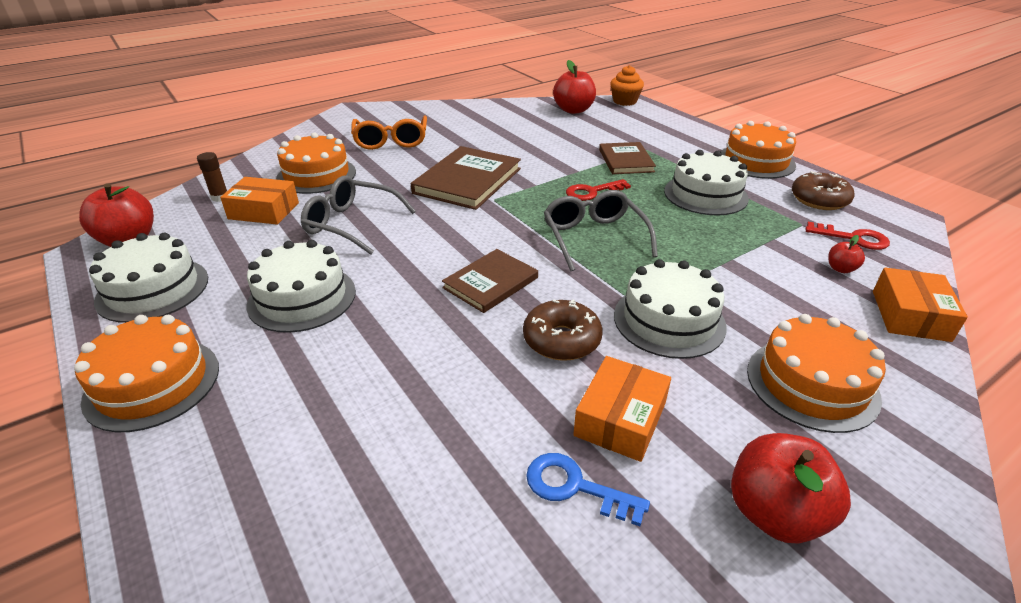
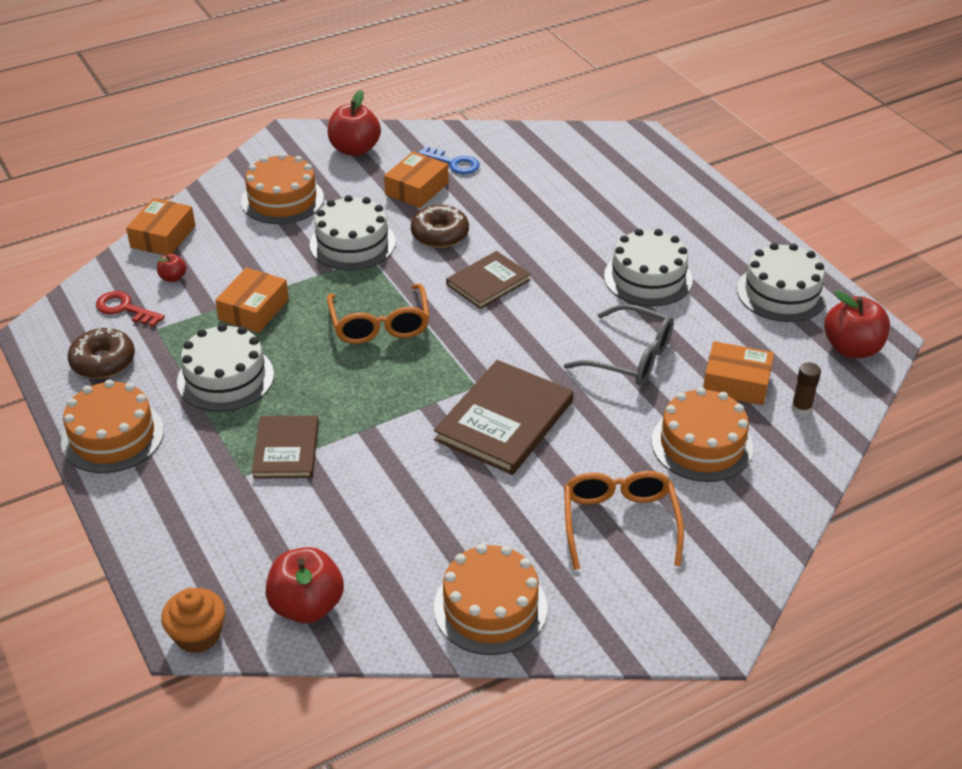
camera: 175 degrees left, 5 degrees up
(152, 383) = (723, 223): orange cake -> orange cake (490, 607)
(592, 192) = (356, 390): red key -> none
(594, 237) = (380, 325): grey glasses -> orange glasses
(726, 244) = (254, 310): none -> orange box

